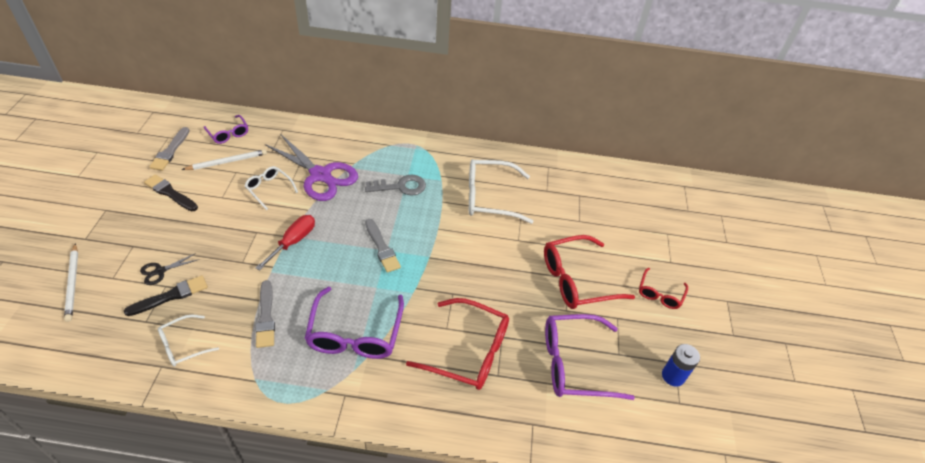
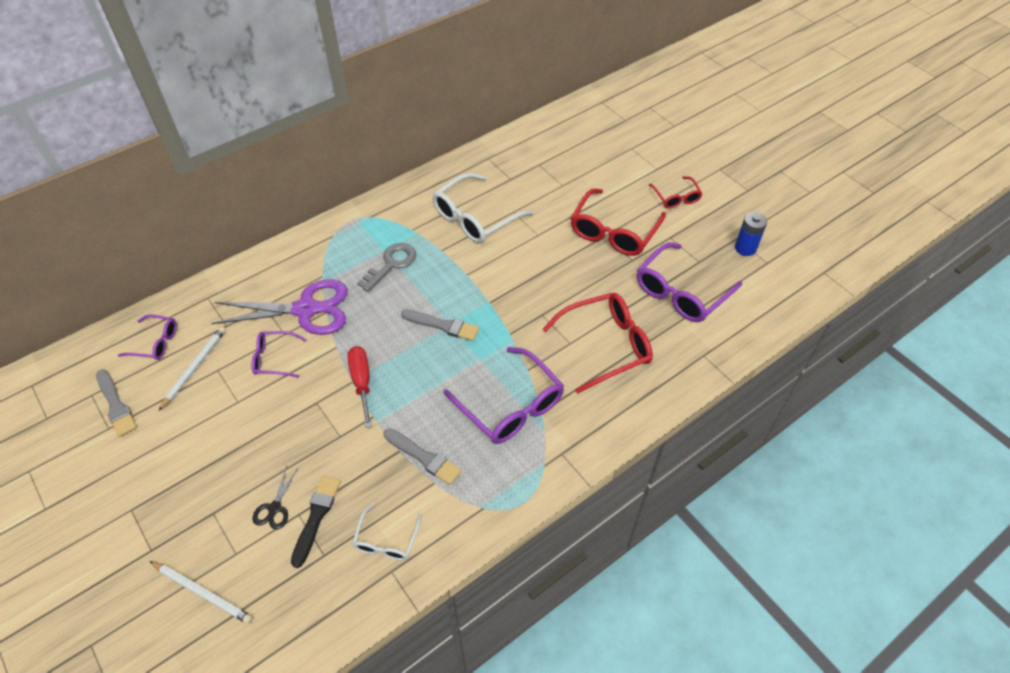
camera: 40 degrees left, 5 degrees up
(170, 193) = (178, 440): black brush -> none
(269, 189) = (274, 358): white glasses -> purple glasses

